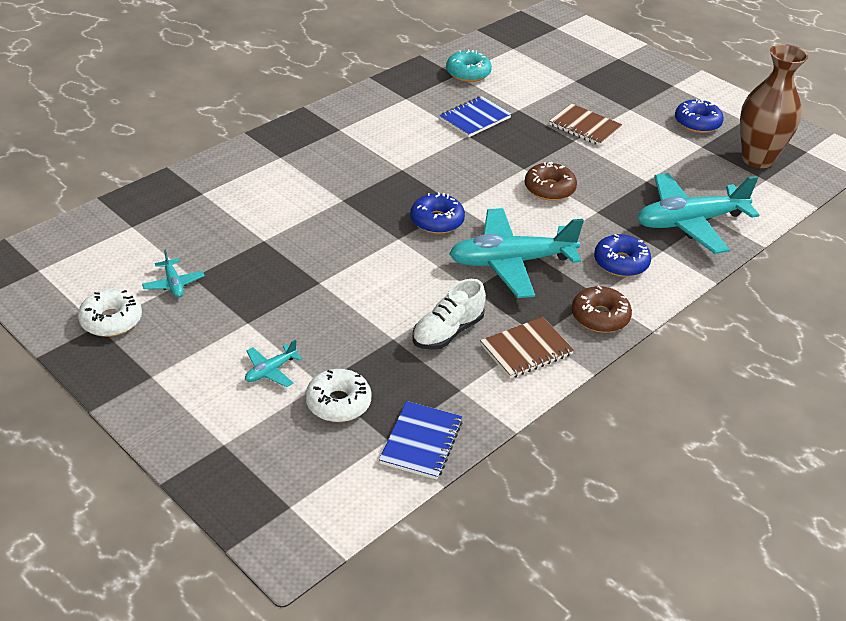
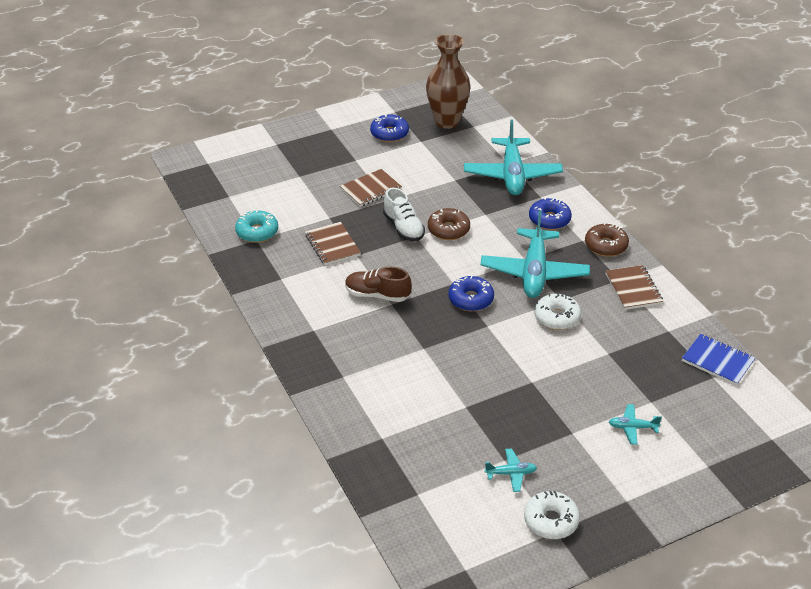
camera: 70 degrees left, 0 degrees up
(270, 371) = (632, 427): turquoise plane -> turquoise plane turned 120 degrees clockwise
(338, 403) = (673, 396): white donut -> white donut (556, 317)
(411, 158) = (377, 295): none -> brown shoe
(447, 332) = (607, 323): white shoe -> white shoe (403, 228)
(474, 118) = (332, 245): blue notebook -> brown notebook

